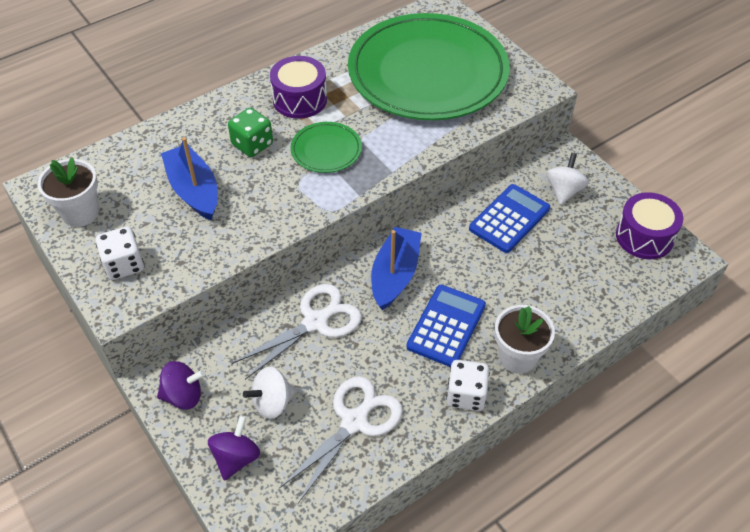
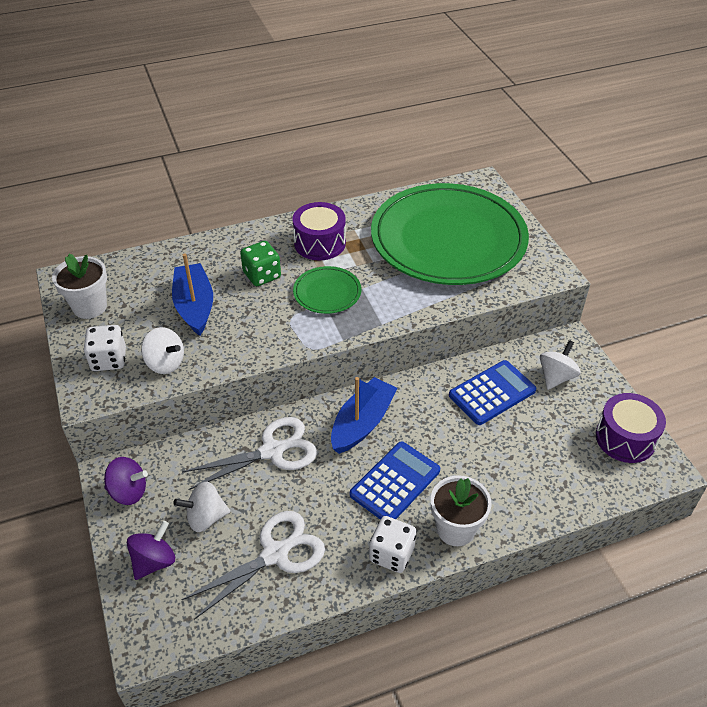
camera: 15 degrees right, 5 degrees down
(186, 256) = (165, 363): none -> white spinning top

